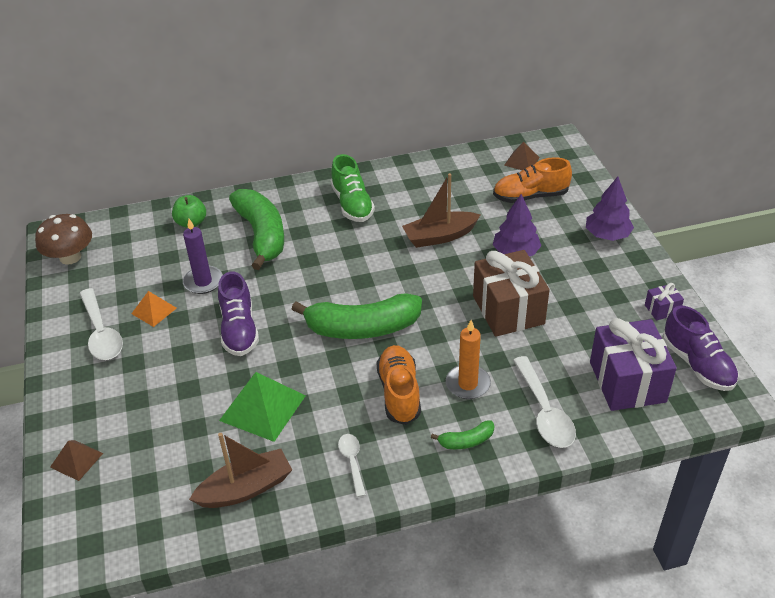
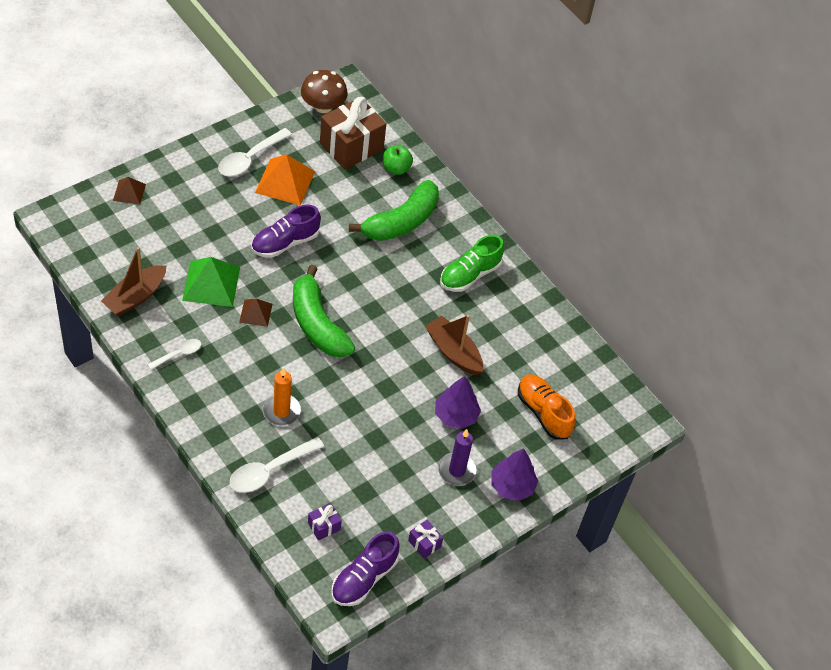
camera: 60 degrees right, 10 degrees up
(154, 310) = (285, 181): orange pyramid -> orange pyramid, size x1.78
(203, 282) = (329, 201): purple candle -> purple candle (457, 470)
(246, 488) = (135, 297): brown boat -> brown boat turned 90 degrees clockwise
(399, 393) = (256, 367): orange shoe -> none
(466, 441) = (222, 423): green banana -> none
(508, 310) = (378, 423): brown gift -> brown gift (351, 146)
(521, 161) = (596, 395): brown pyramid -> brown pyramid (256, 313)
(627, 382) = (324, 526): purple gift -> purple gift, size x0.44

